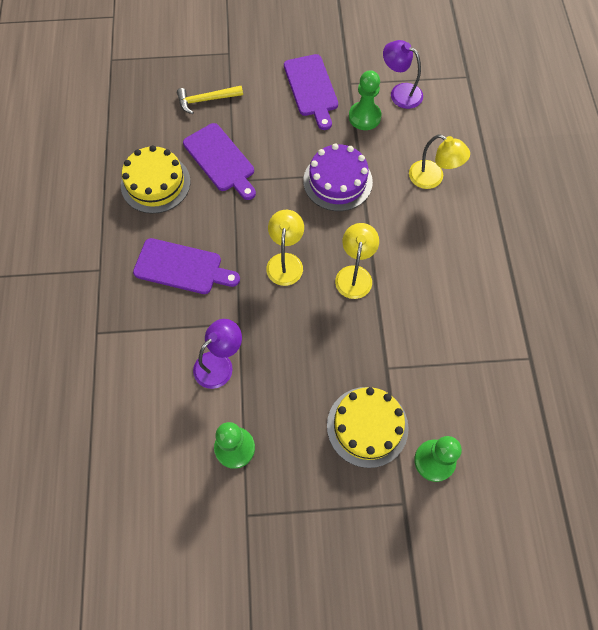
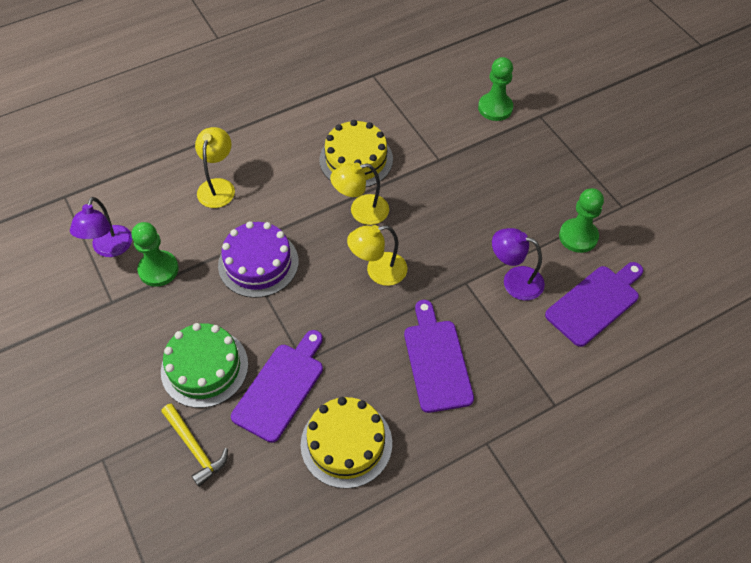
camera: 115 degrees left, 10 degrees down
(263, 121) = (204, 367): none -> green cake
(311, 88) = (133, 337): purple cutting board -> purple cutting board (595, 303)
(367, 426) = (497, 156): yellow cake -> yellow cake (356, 159)

